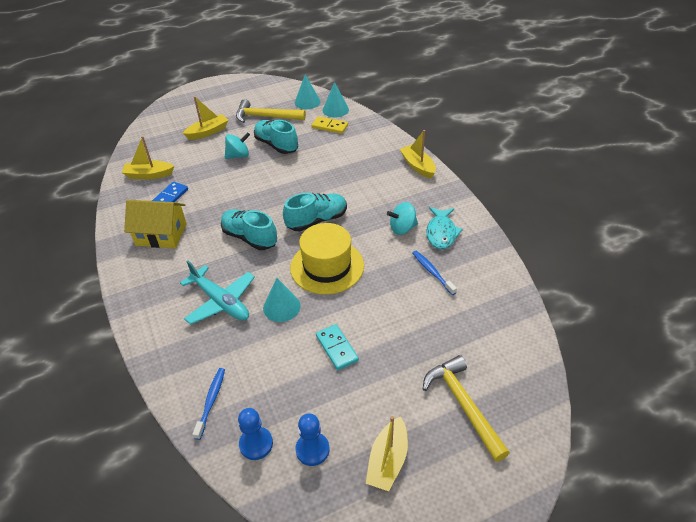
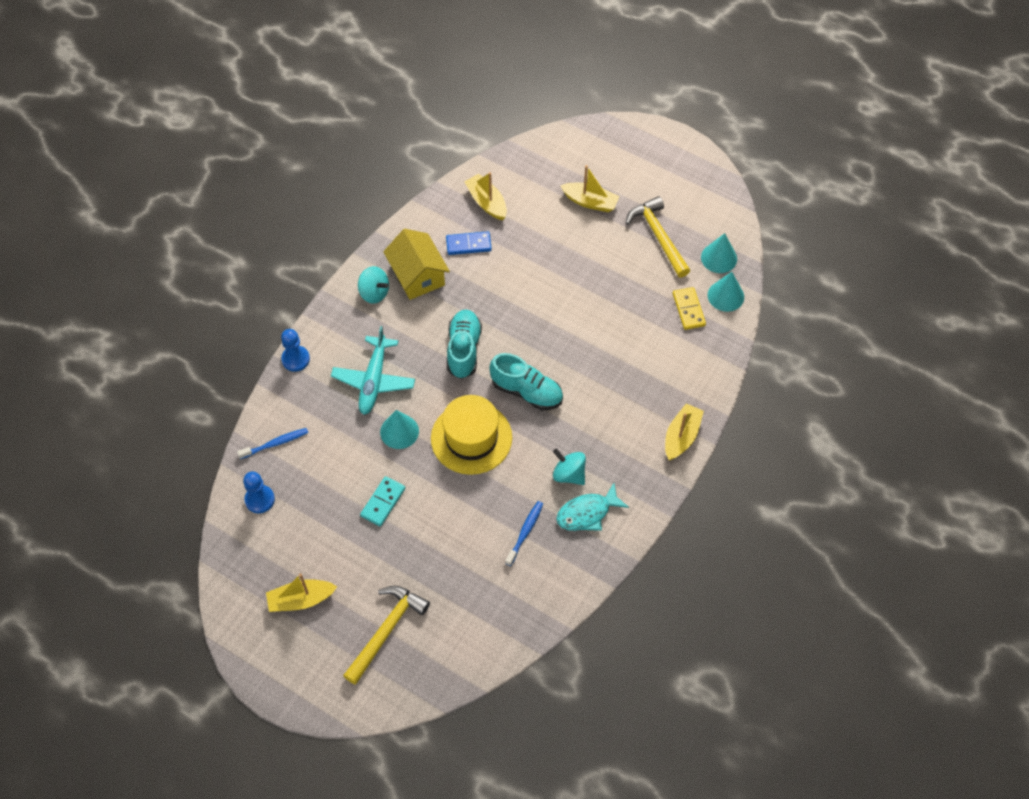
camera: 55 degrees right, 15 degrees up
(238, 155) = (573, 257): turquoise spinning top -> turquoise spinning top (374, 293)
(276, 145) = (616, 280): turquoise shoe -> none
(312, 449) = (278, 541): blue pawn -> blue pawn (295, 359)

